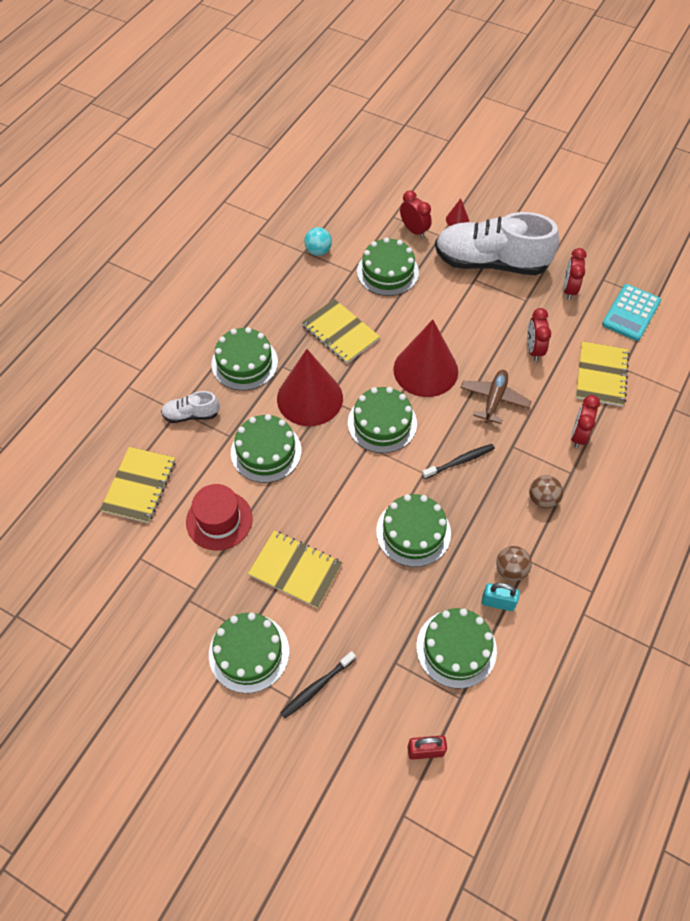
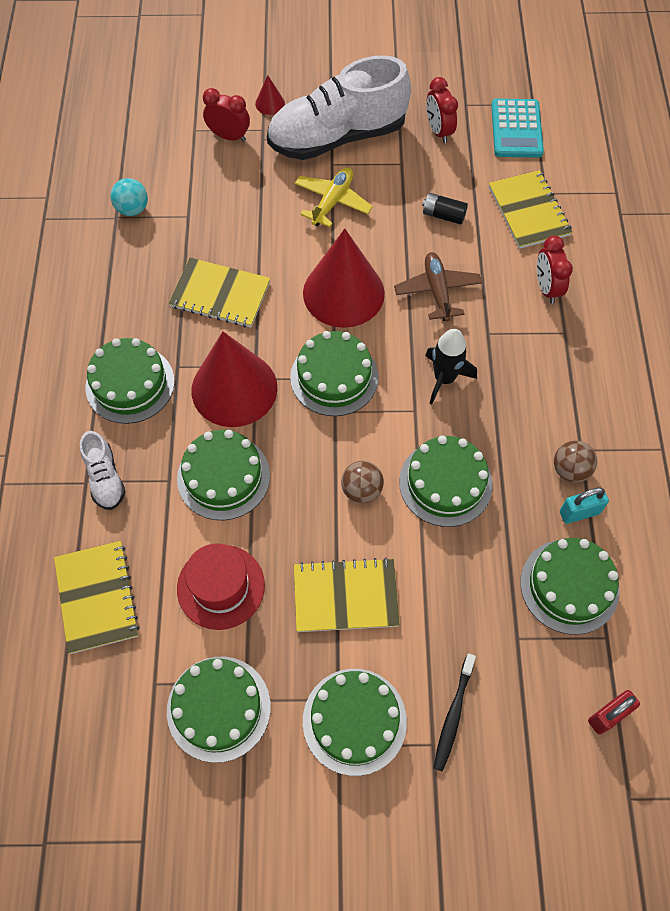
camera: 30 degrees left, 5 degrees up
(191, 414) = (105, 478): white shoe -> white shoe turned 75 degrees counterclockwise
(387, 272) = (229, 198): green cake -> green cake (218, 708)
(458, 305) = (332, 202): none -> yellow plane
(459, 461) = (444, 378): black toothbrush -> black rocket
(533, 349) = (443, 215): red clock -> black battery
(542, 499) = (554, 376): brown ball -> brown ball (361, 490)

